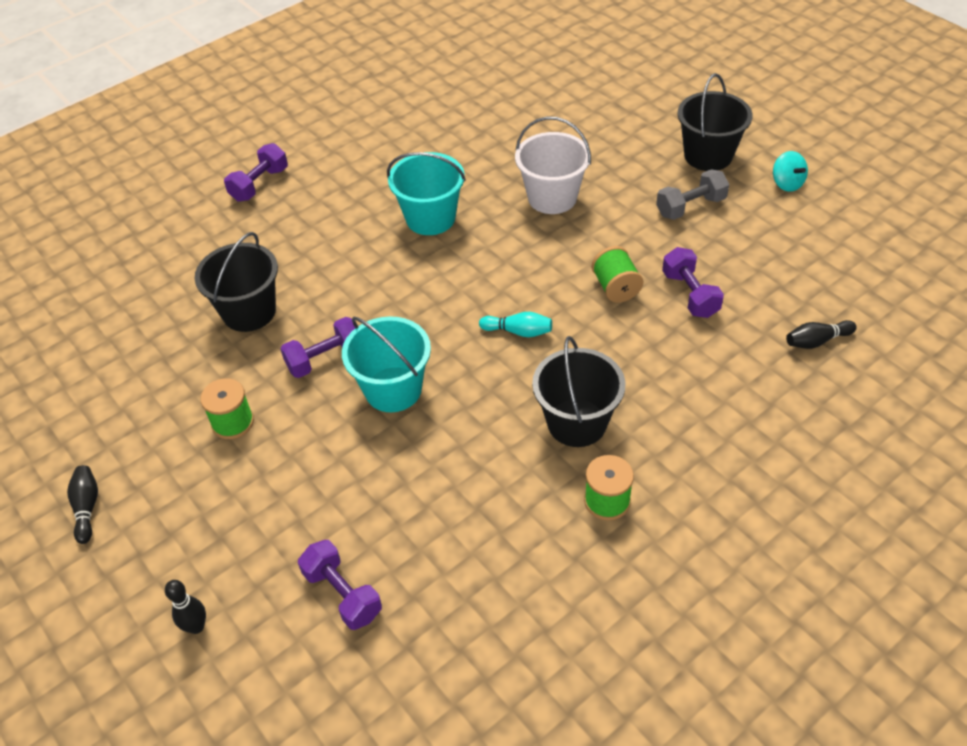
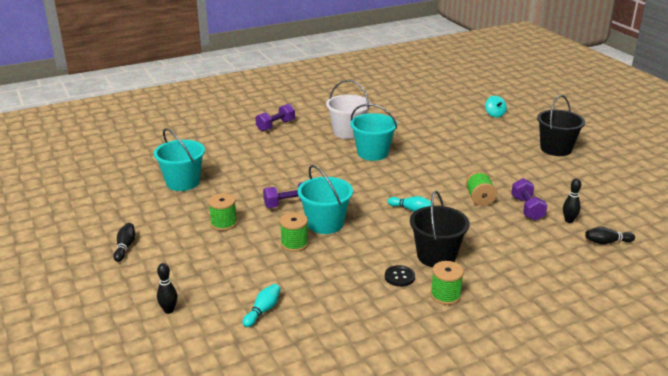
camera: 10 degrees right, 20 degrees down
(141, 344) = (183, 182): none -> turquoise bucket
(249, 312) = (250, 178): black bucket -> none
(342, 594) = (263, 311): purple dumbbell -> turquoise bowling pin
(356, 443) = (294, 244): none -> green spool
(531, 478) = (399, 277): none -> black button
(552, 197) = (450, 154): white bucket -> white bucket (348, 132)
(690, 207) = (538, 170): grey dumbbell -> none
(755, 307) = (569, 220): none -> black bowling pin
(787, 183) = (605, 168): turquoise spinning top -> turquoise spinning top (494, 114)

